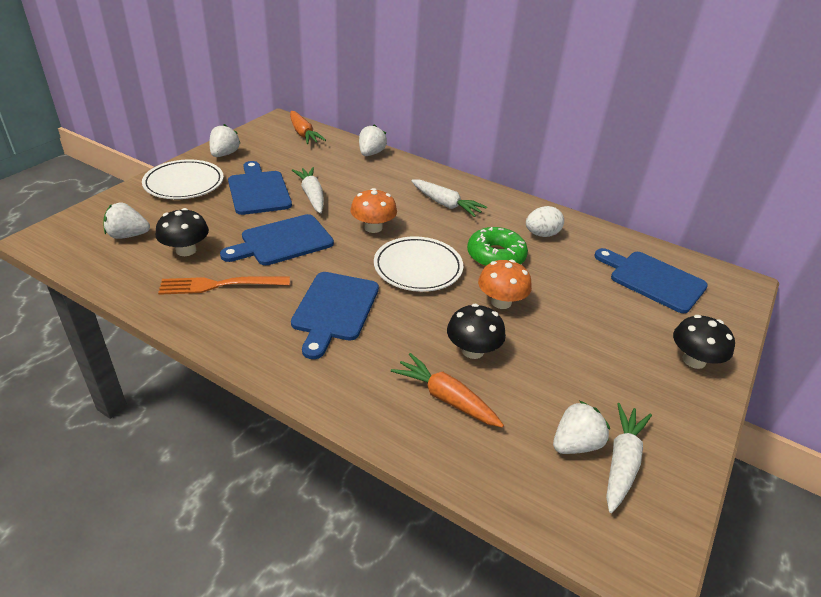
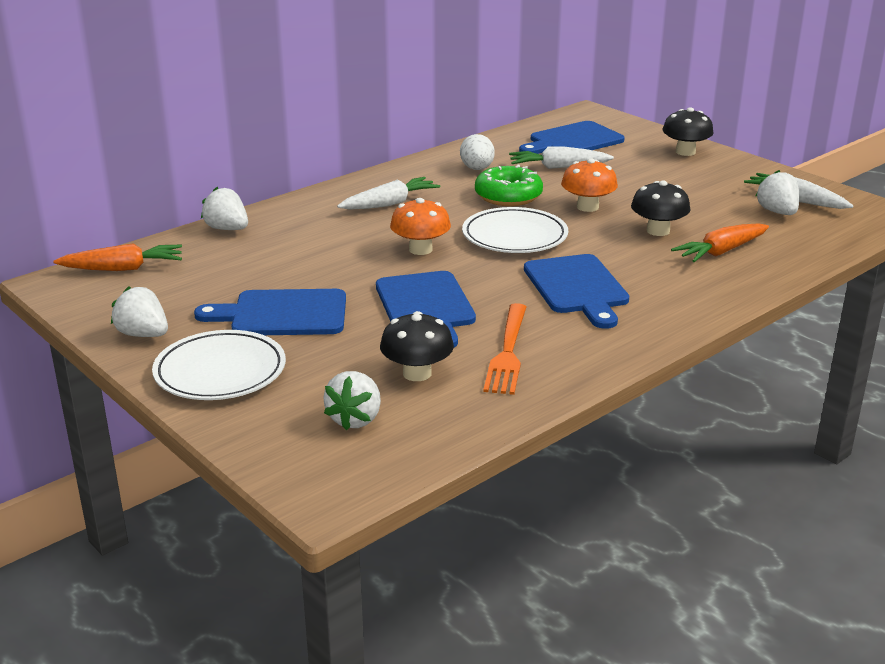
camera: 70 degrees left, 10 degrees down
(312, 195) = (320, 278): white carrot -> white carrot (558, 167)
(334, 309) = (577, 288): blue cutting board -> blue cutting board turned 45 degrees clockwise

